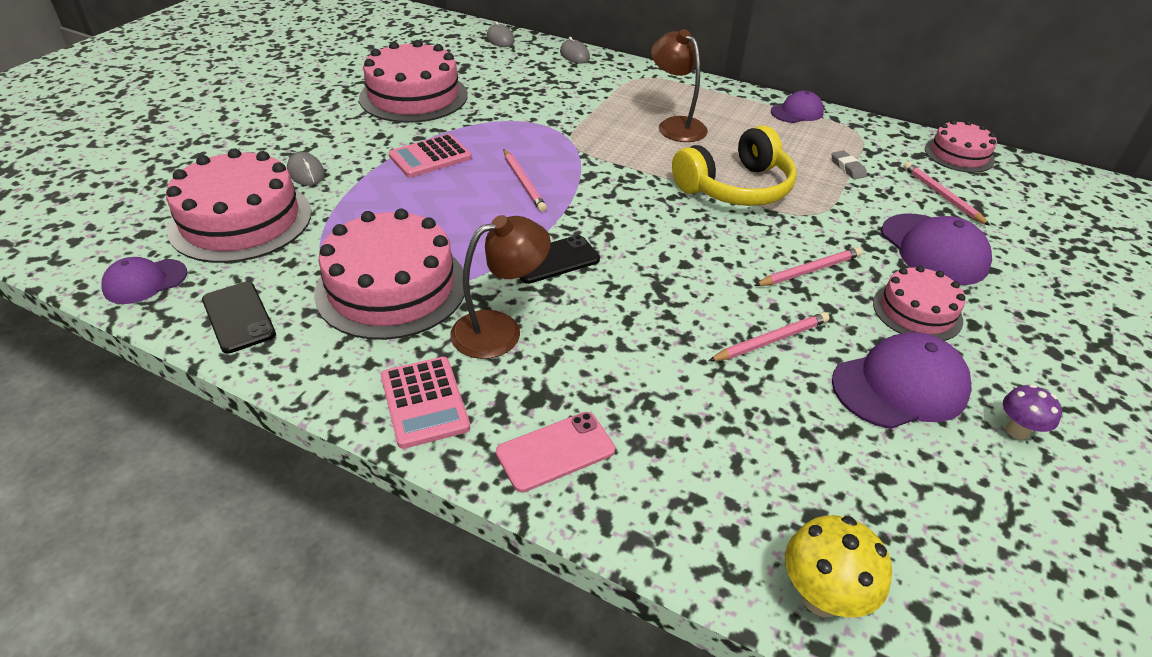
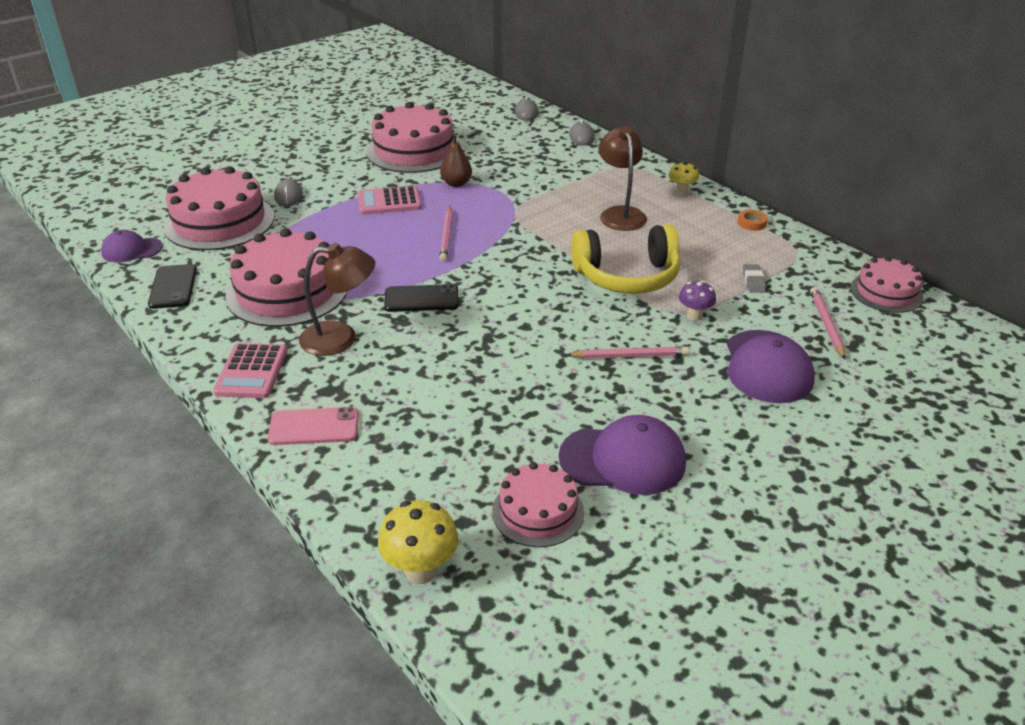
camera: 25 degrees right, 5 degrees down
(488, 124) = (456, 183): none -> brown pear
(712, 94) = (681, 192): none -> yellow mushroom
(771, 340) = (544, 399): pink pencil -> none
(797, 112) = (751, 223): purple cap -> orange tape
(917, 311) = (697, 411): pink cake -> pink cake (538, 511)
(1017, 430) = (694, 519): purple mushroom -> purple mushroom (694, 316)

